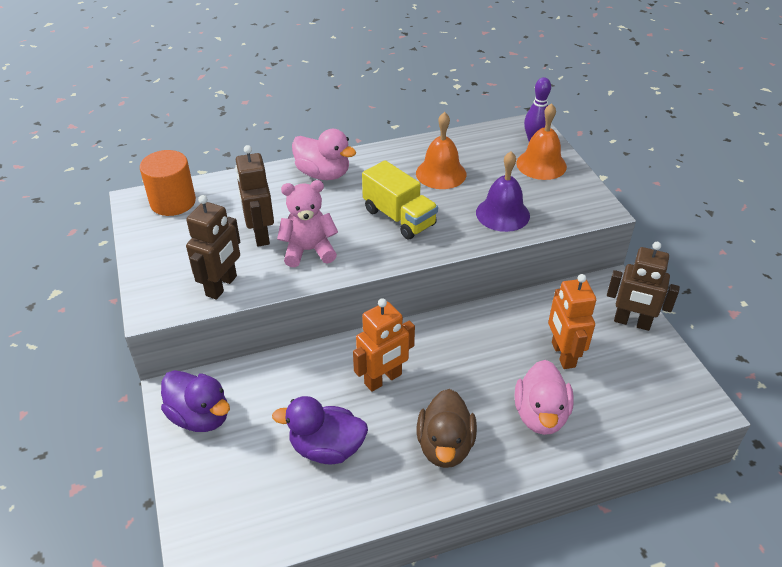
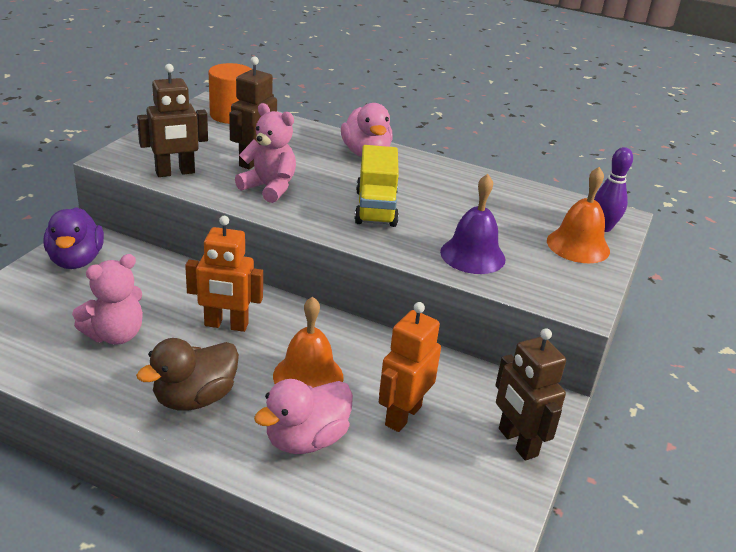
camera: 40 degrees right, 10 degrees down
(326, 448) = (115, 335): purple duck -> pink teddy bear
(441, 173) = (466, 202): orange bell -> orange bell (308, 376)

